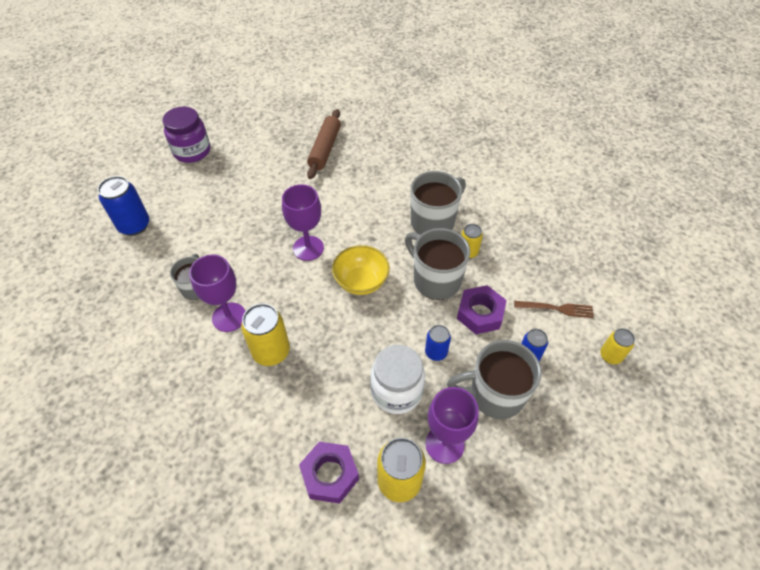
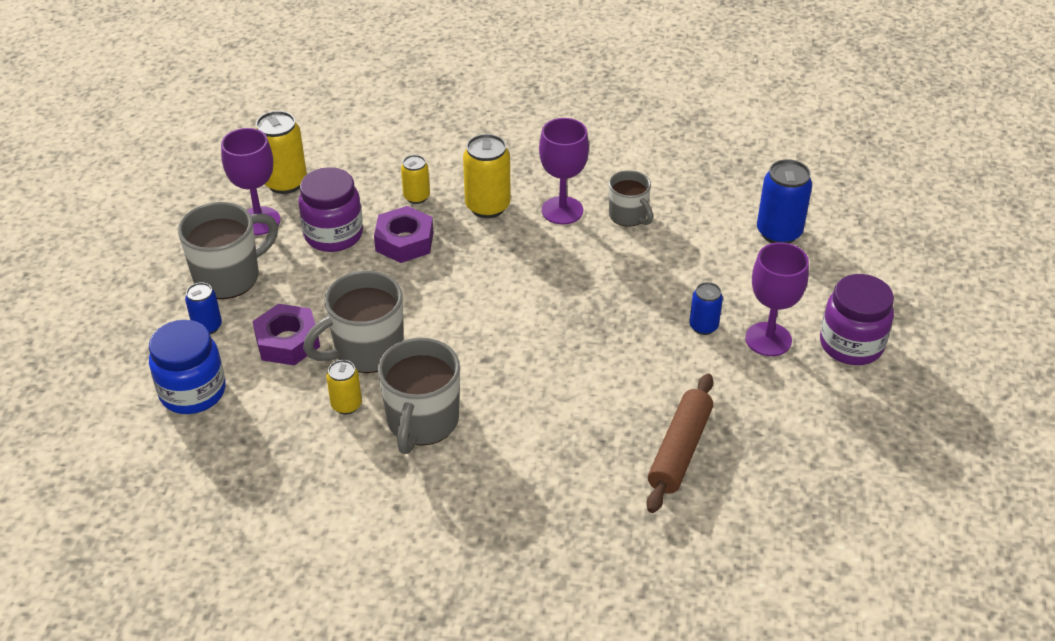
camera: 145 degrees right, 10 degrees down
(308, 248) = (553, 309): purple goblet -> purple goblet (768, 339)
(325, 149) = (679, 450): brown rolling pin -> brown rolling pin turned 45 degrees clockwise
(330, 475) = (350, 160): purple nut -> purple nut (404, 241)
(361, 282) = (454, 306): yellow bowl -> none
(396, 391) = (333, 235): white jar -> purple jar
(435, 280) = (366, 351): grey mug -> grey mug turned 135 degrees clockwise
(436, 352) = (315, 283): blue can -> blue can (703, 326)
(556, 308) = (193, 392): brown fork -> blue jar
(610, 356) = (107, 371): yellow can -> yellow can (416, 197)

